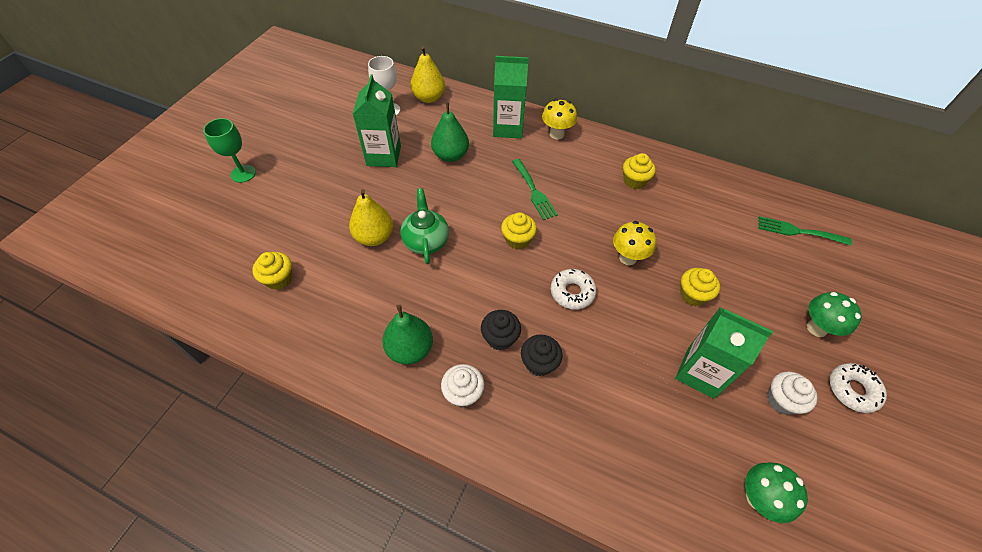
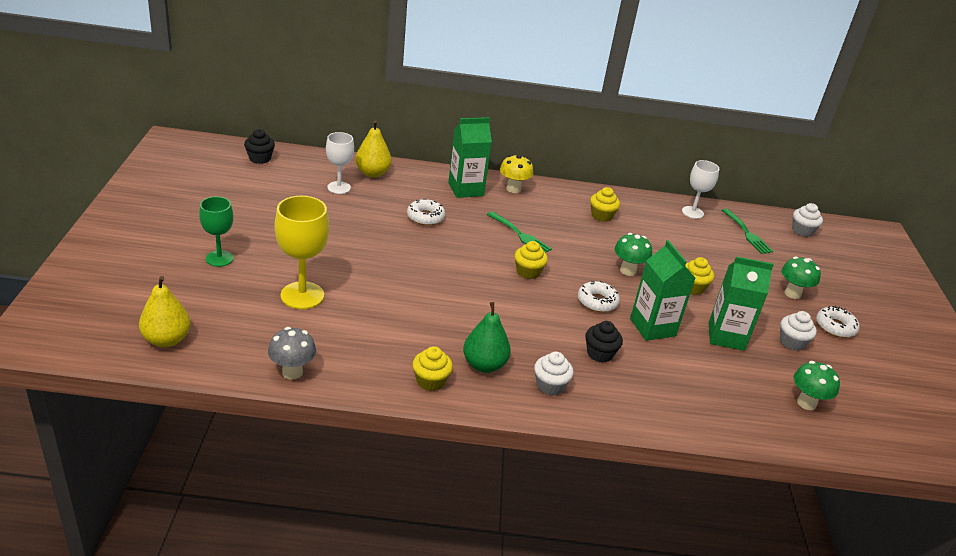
camera: 25 degrees left, 20 degrees down
(229, 315) = (292, 372): none -> grey mushroom
(279, 279) = (322, 336): yellow cupcake -> yellow cupcake (430, 381)
(288, 228) = (302, 295): none -> yellow goblet
(374, 237) = (394, 290): yellow pear -> yellow pear (166, 340)
(384, 156) = (359, 225): green carton -> green carton (652, 327)
(426, 241) = (446, 285): green teapot -> none
(451, 155) = (425, 217): green pear -> white donut
(500, 338) = (557, 343): black cupcake -> black cupcake (260, 158)
(628, 258) = (628, 271): yellow mushroom -> green mushroom
(743, 192) = (692, 212): none -> white goblet
(798, 231) = (747, 233): green fork -> green fork turned 105 degrees counterclockwise
(873, 239) = (802, 231): none -> white cupcake

